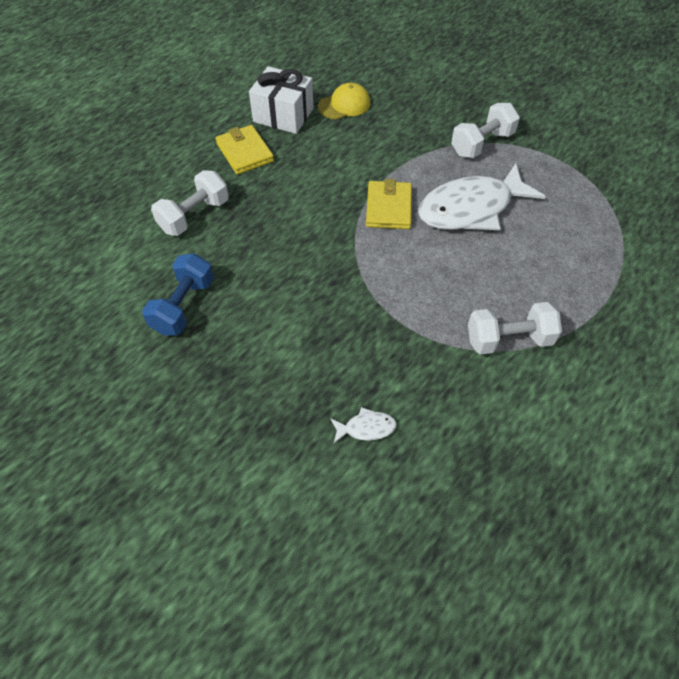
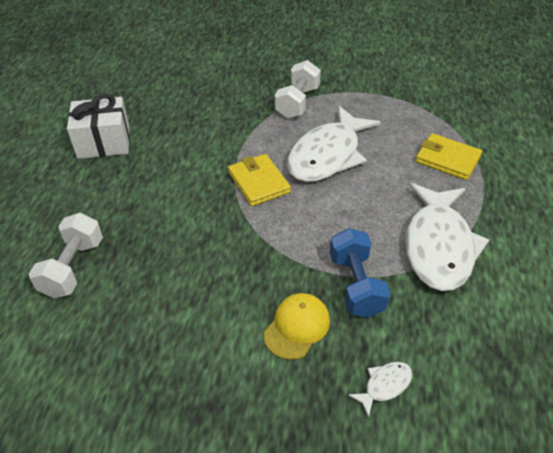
camera: 30 degrees left, 10 degrees down
(183, 306) = (121, 362): blue dumbbell -> blue dumbbell (356, 285)
(245, 152) = (87, 188): yellow wallet -> yellow wallet (447, 159)
(344, 105) = (156, 114): yellow cap -> yellow cap (297, 327)
(509, 339) = (438, 246): white dumbbell -> white fish

